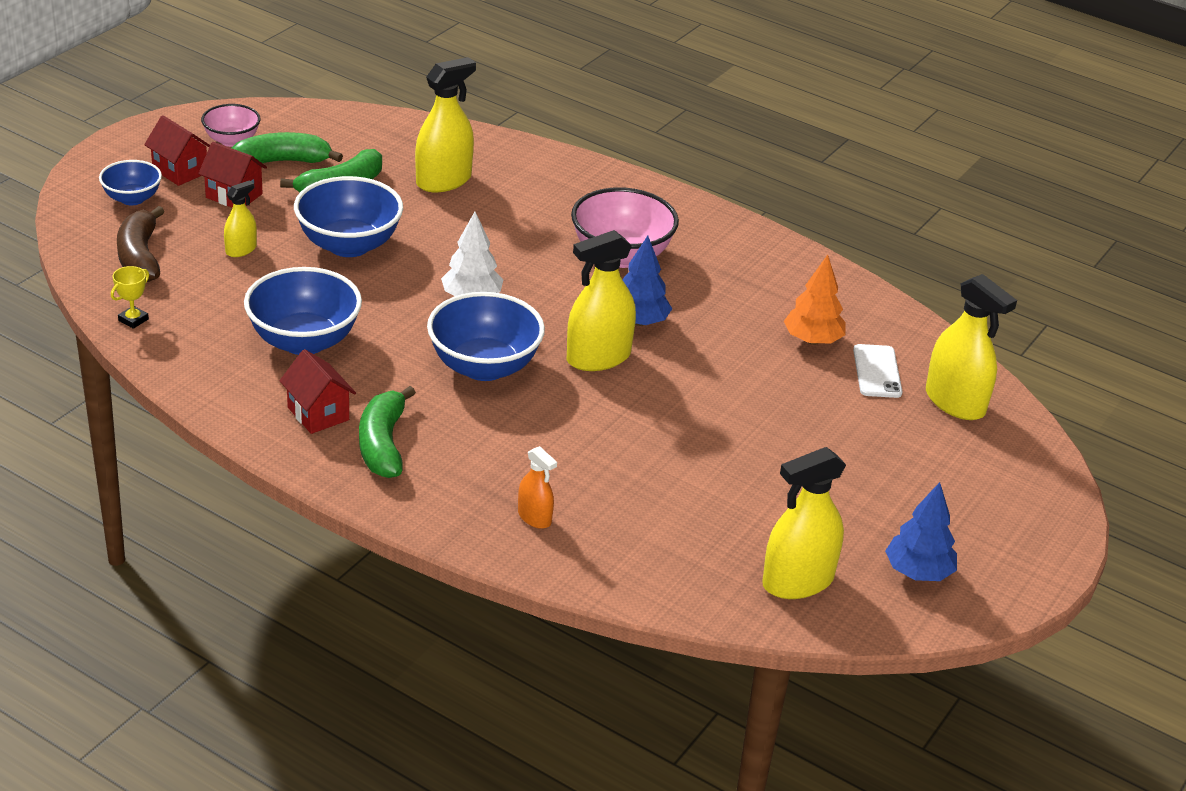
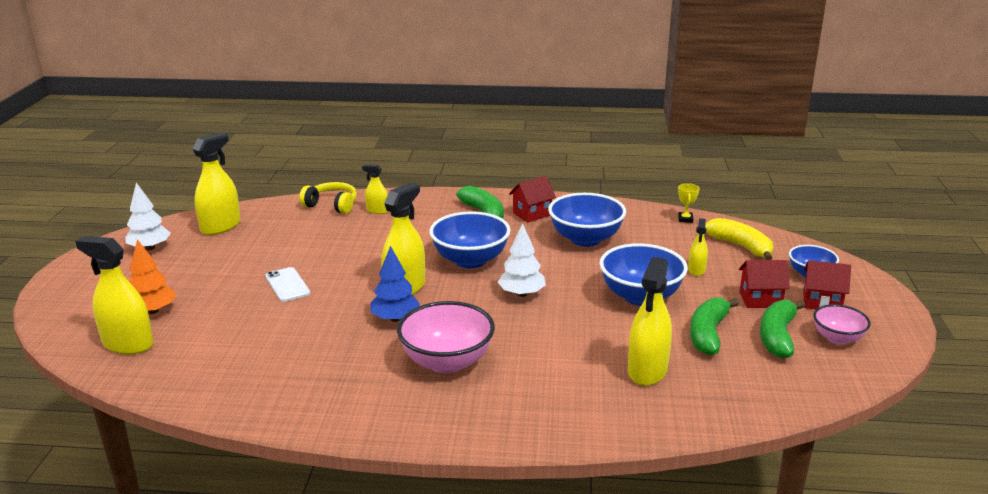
camera: 155 degrees right, 10 degrees down
(140, 257) = (741, 246): brown banana -> yellow banana
(282, 161) = (777, 336): green banana -> green banana turned 150 degrees clockwise
(318, 414) = (532, 214): red house -> red house turned 60 degrees counterclockwise
(534, 517) = (377, 210): orange spray bottle -> yellow spray bottle
(597, 562) = (332, 205): none -> yellow headphones
(812, 340) = (255, 351): orange tree -> orange tree (152, 311)
(877, 371) = (195, 345): white phone -> white phone (287, 285)
(918, 572) = (150, 248): blue tree -> white tree

